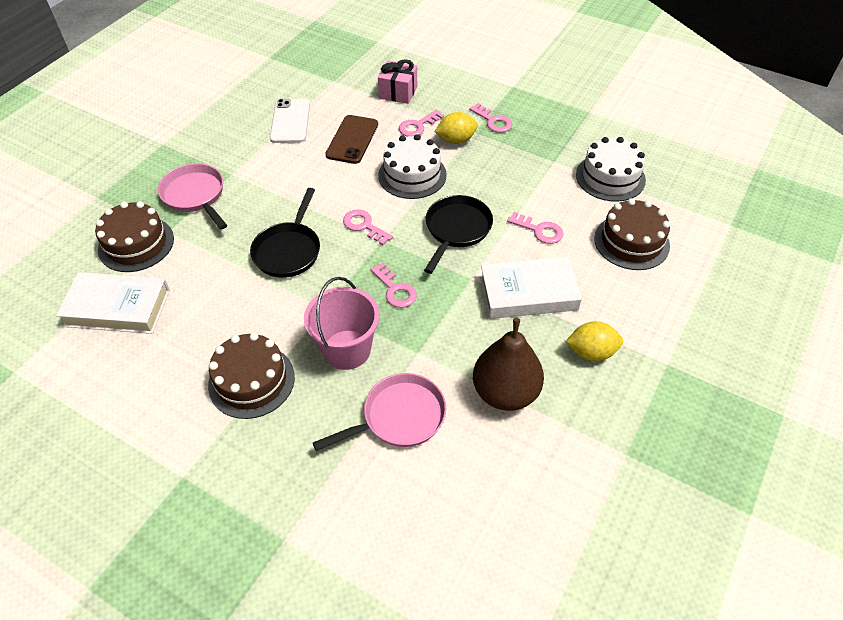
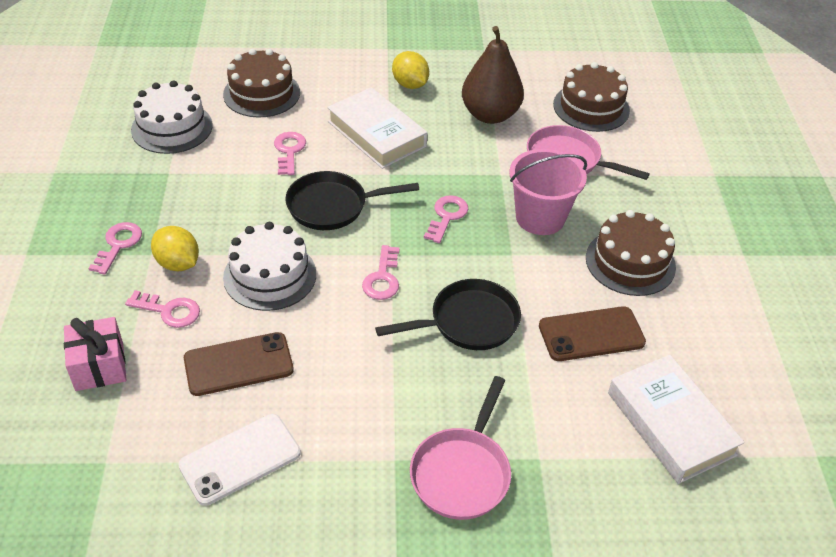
camera: 125 degrees left, 5 degrees down
(136, 244) = (584, 477): brown cake -> brown cake (591, 107)
(217, 310) = (591, 334): none -> brown phone

